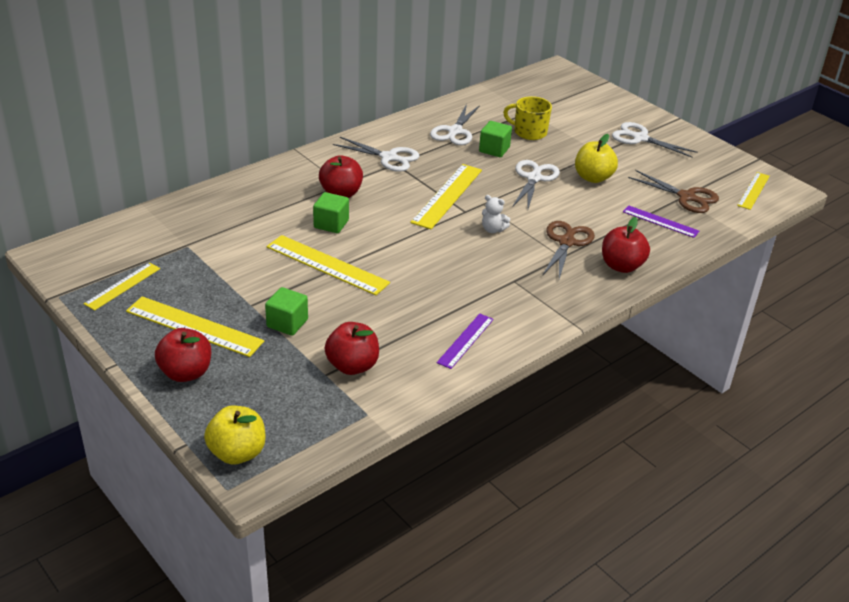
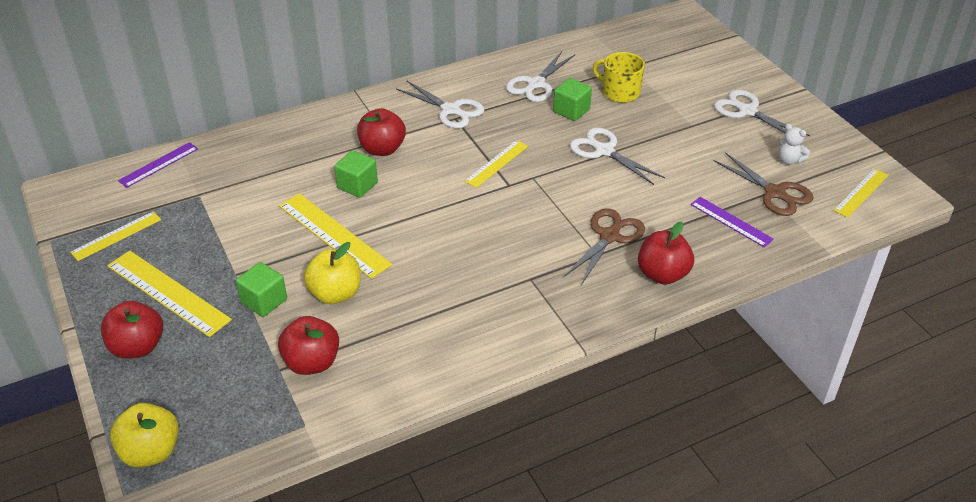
camera: 15 degrees right, 5 degrees up
(447, 196) = (497, 163): yellow ruler -> yellow ruler, size x0.61
(465, 340) = (446, 348): purple ruler -> purple ruler (158, 164)
(493, 229) = (531, 211): white teddy bear -> white teddy bear (789, 160)
(534, 178) = (603, 150): white scissors -> white scissors turned 75 degrees counterclockwise
(593, 178) = (672, 157): yellow apple -> yellow apple (335, 294)

